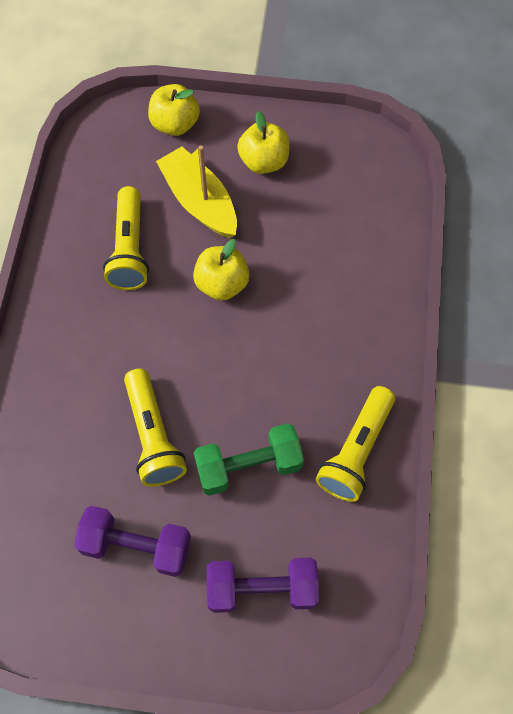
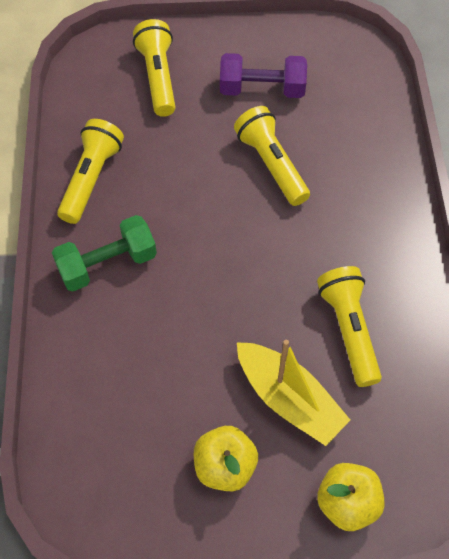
camera: 170 degrees right, 5 degrees down
(222, 284) = (242, 308): yellow apple -> none
(249, 466) = (183, 154): green dumbbell -> green dumbbell (107, 264)
(262, 589) = (158, 77): purple dumbbell -> yellow flashlight

